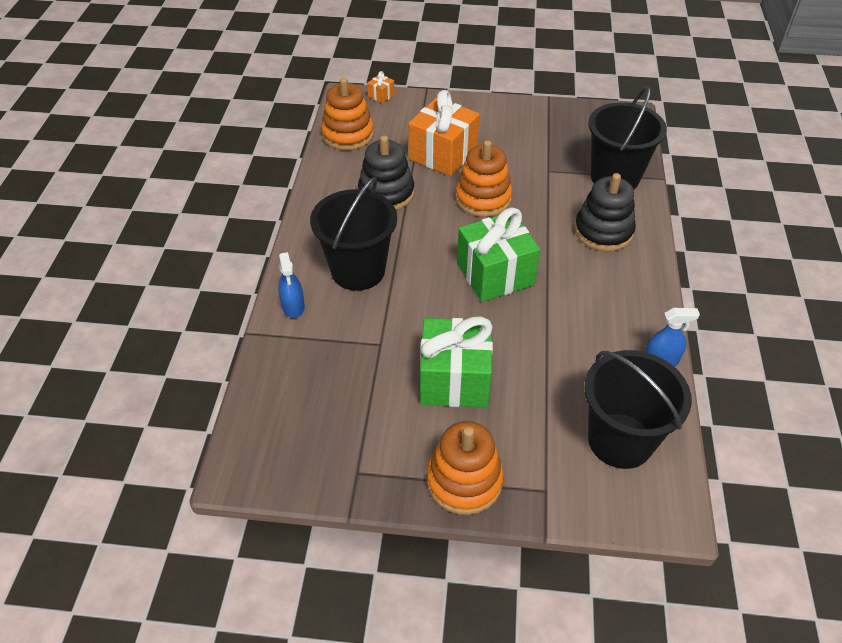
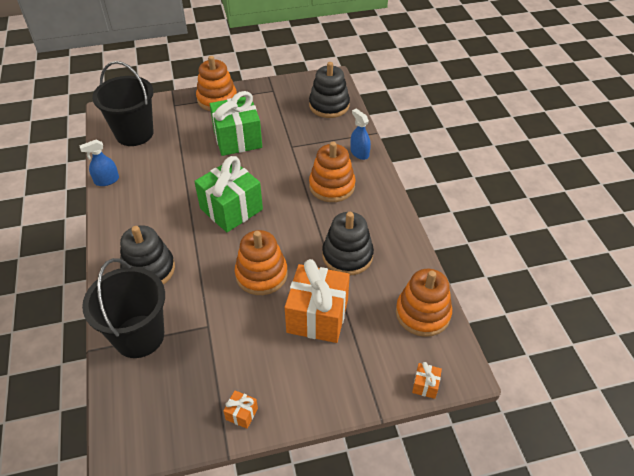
camera: 160 degrees right, 0 degrees up
(281, 406) = (329, 105): none -> black stacking toy
(358, 270) = (332, 186): black bucket -> orange stacking toy
(532, 112) = (241, 414): none -> orange gift

